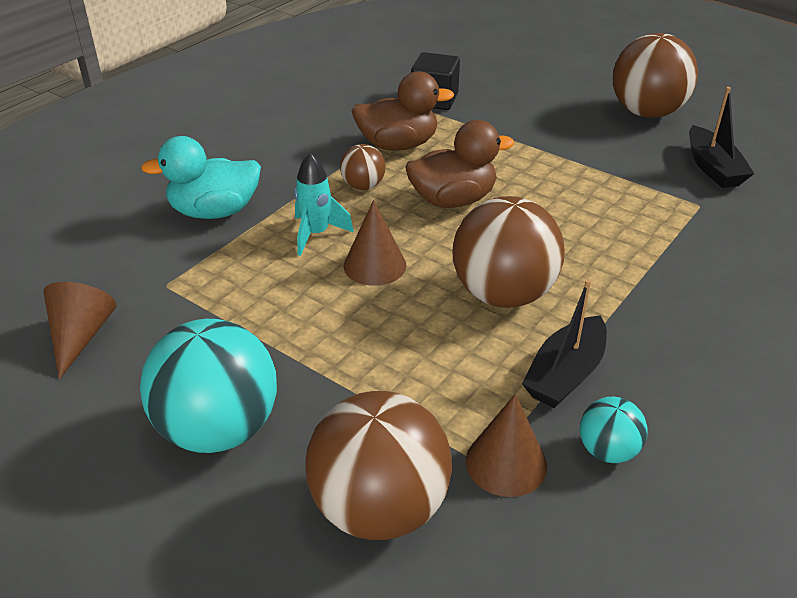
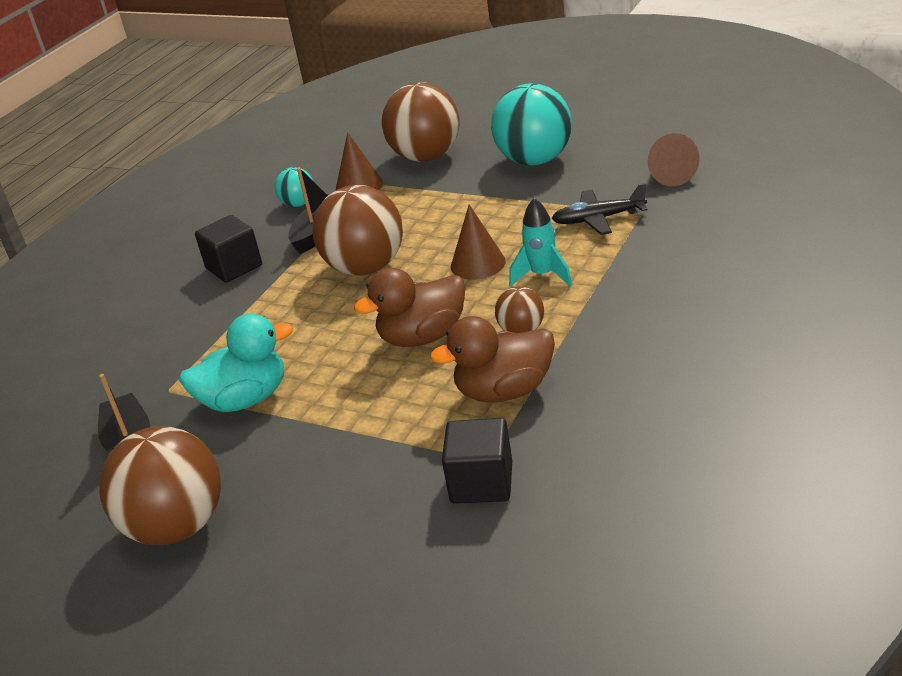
camera: 175 degrees right, 5 degrees down
(214, 212) = (653, 272): turquoise duck -> turquoise duck (245, 399)
(215, 289) = (598, 219): none -> black plane
(680, 343) = (234, 267): none -> black cube

